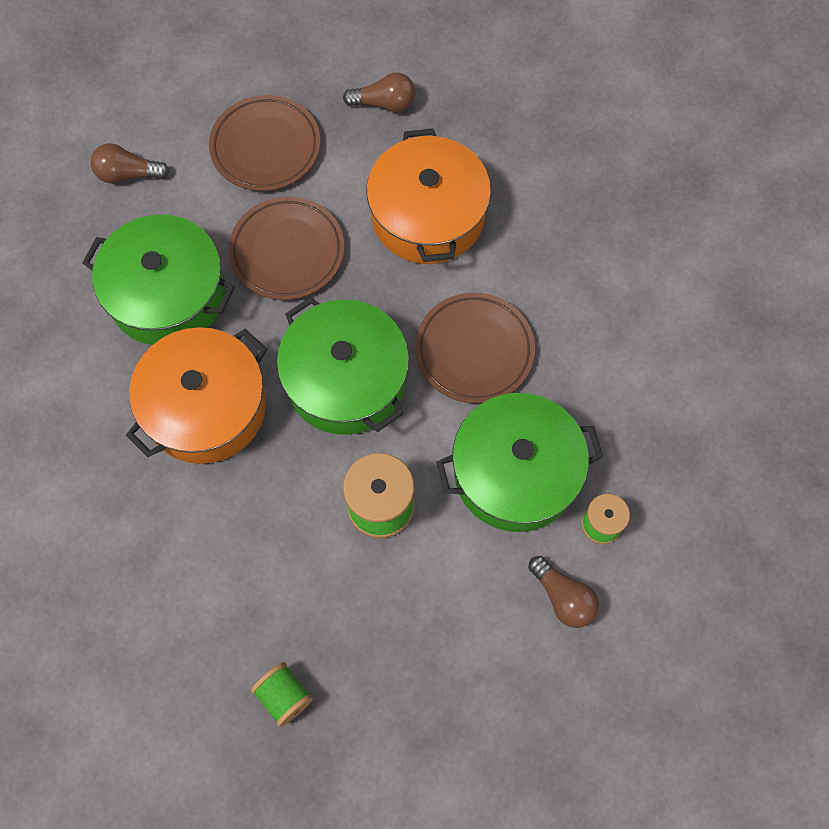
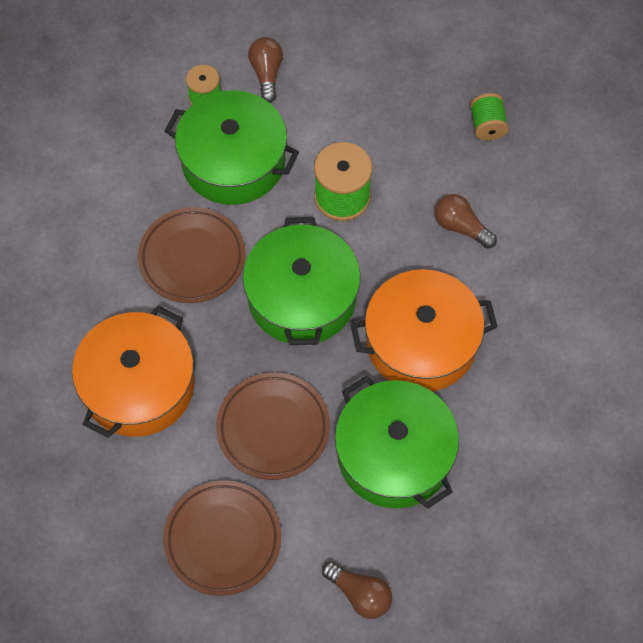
camera: 145 degrees left, 5 degrees down
(384, 103) = (90, 514): brown light bulb -> brown light bulb (461, 227)

